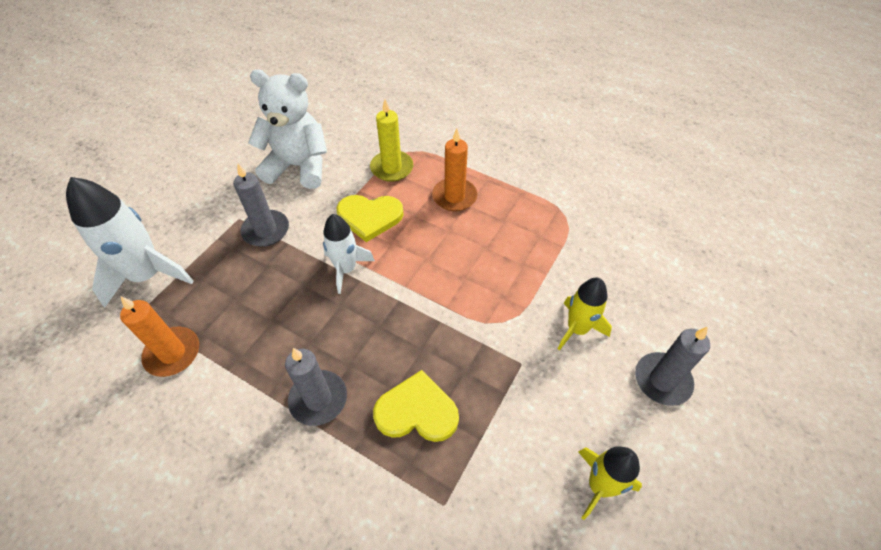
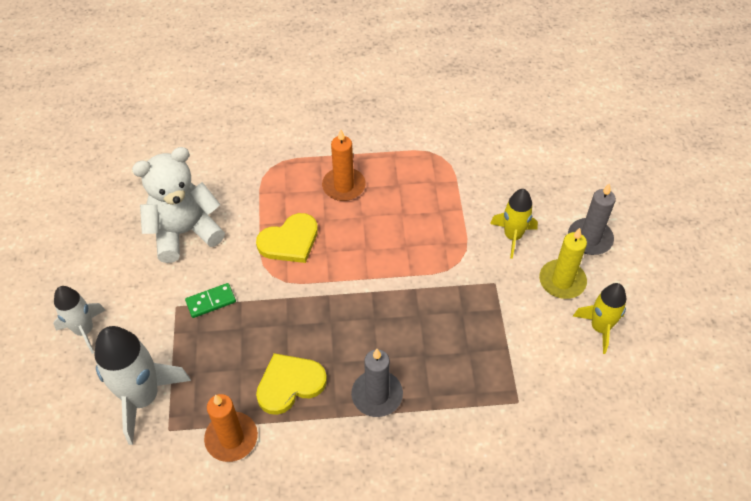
camera: 35 degrees left, 0 degrees up
(266, 230) = (211, 302): grey candle -> green domino
(346, 269) = (309, 292): white rocket -> white rocket (84, 330)
(392, 168) = (270, 189): yellow candle -> yellow candle (562, 281)
(417, 411) = (452, 358): yellow heart -> yellow heart (289, 384)

